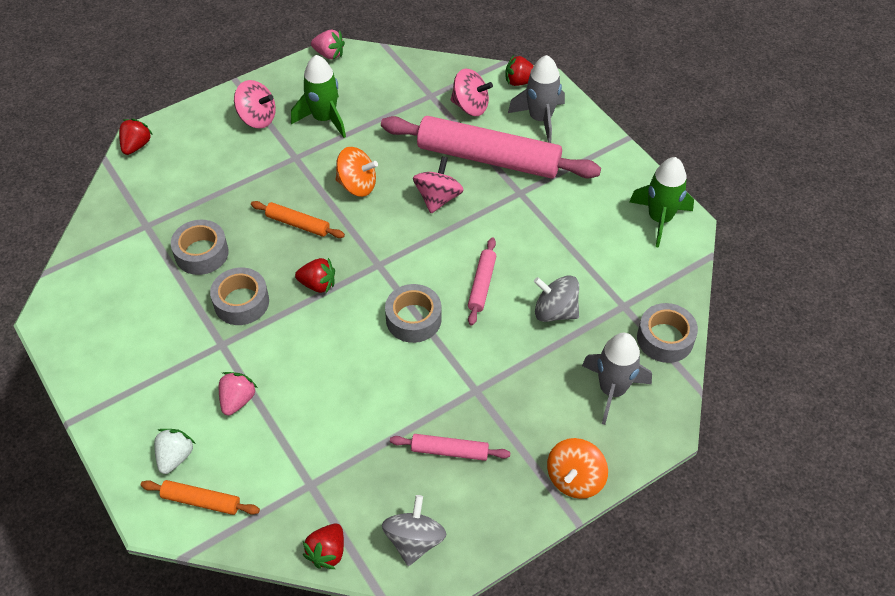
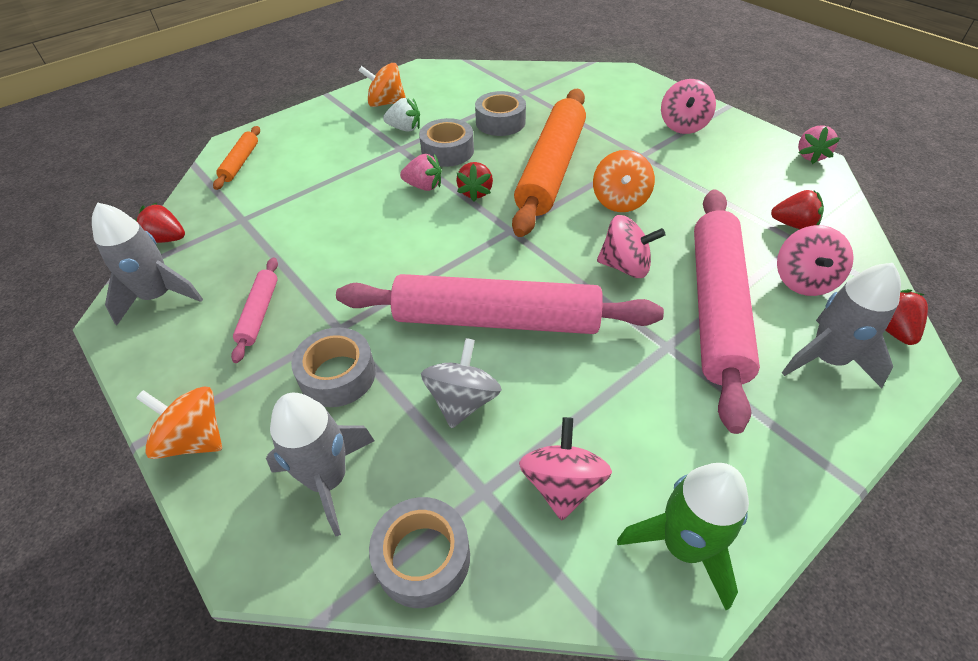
camera: 85 degrees right, 5 degrees down
(120, 356) = (386, 103): none -> orange spinning top
(136, 146) = (614, 72): red strawberry -> red strawberry (793, 224)
(175, 457) = (286, 143): white strawberry -> white strawberry (405, 128)
(237, 400) = (339, 165): pink strawberry -> pink strawberry (424, 186)
(298, 224) = (551, 169): orange rolling pin -> orange rolling pin, size x2.26
(324, 119) = (707, 166): green rocket -> none
(413, 319) = (437, 265): grey tape -> grey tape (337, 375)
(414, 540) = (158, 296): grey spinning top -> grey rocket
(482, 285) = (496, 320): pink rolling pin -> pink rolling pin, size x2.26
(620, 266) = (562, 484): none -> pink spinning top

